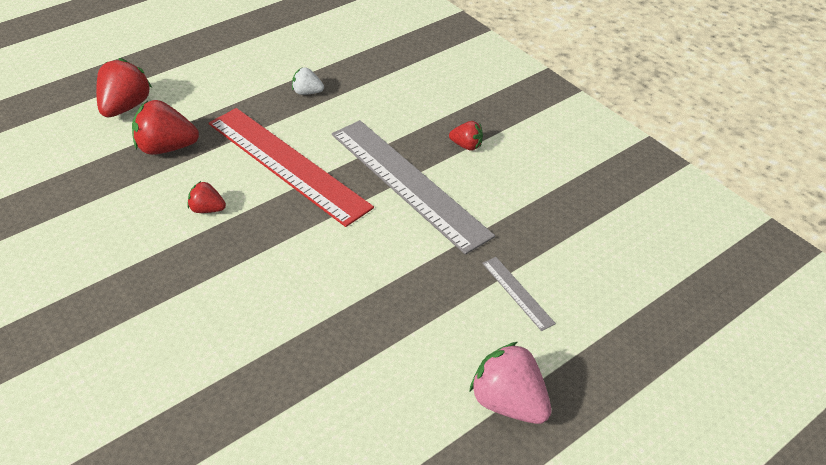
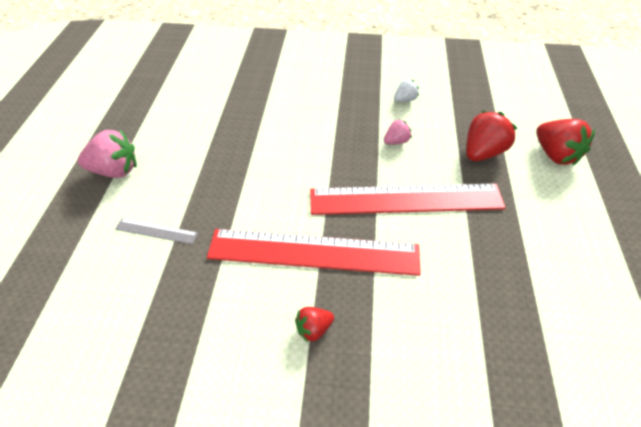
camera: 135 degrees right, 5 degrees up
(207, 209) = (396, 141): red strawberry -> pink strawberry
(307, 92) = (497, 268): white strawberry -> white strawberry (404, 100)
(408, 183) = (314, 251): grey ruler -> red ruler

